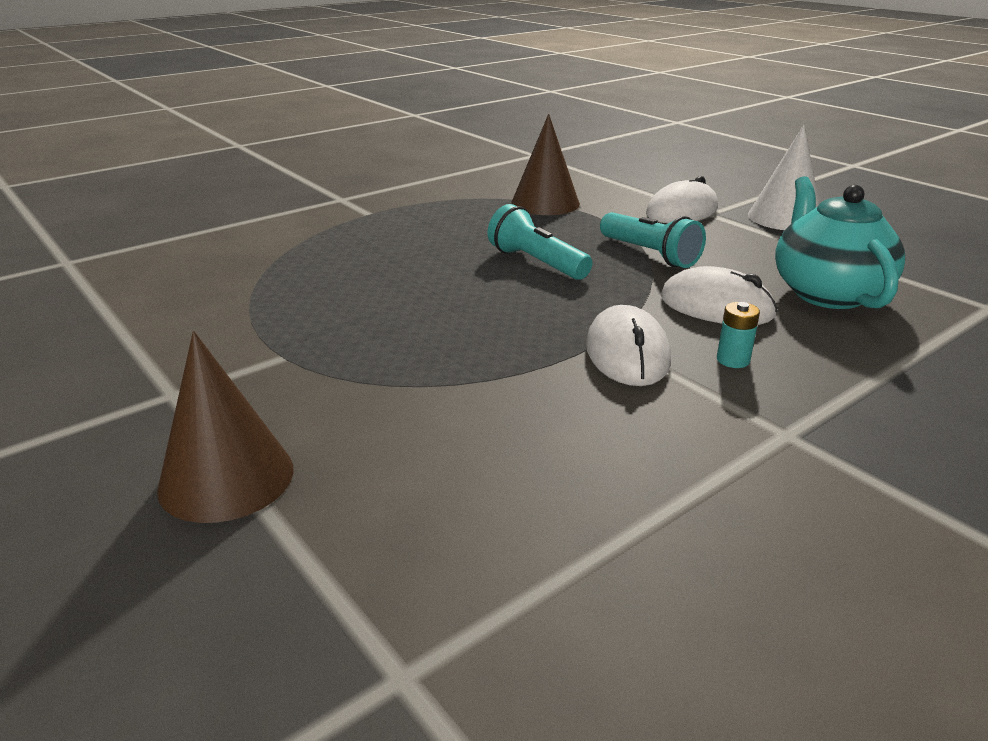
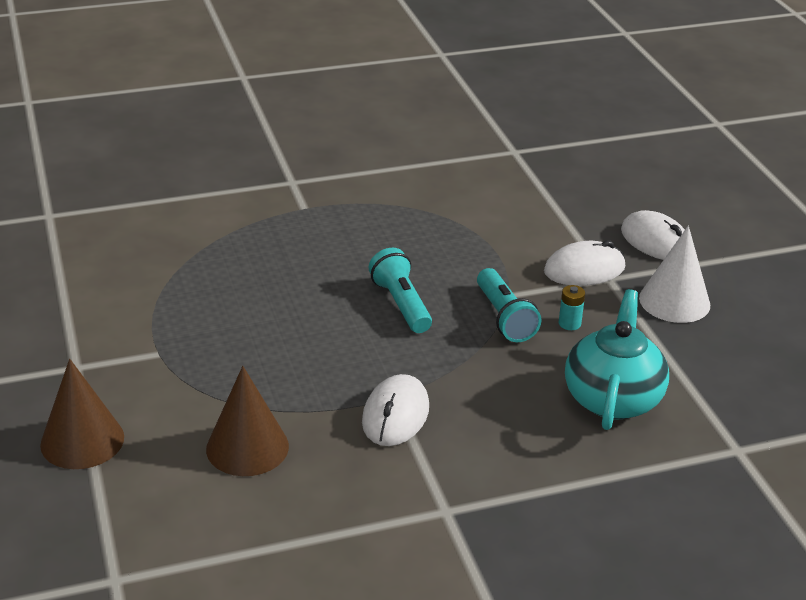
camera: 20 degrees right, 5 degrees up
(545, 203) = (467, 229): brown cone -> brown cone (247, 447)
(716, 306) = (505, 389): white mouse -> white mouse (656, 241)
(733, 360) = (467, 442): turquoise battery -> turquoise battery (569, 323)

